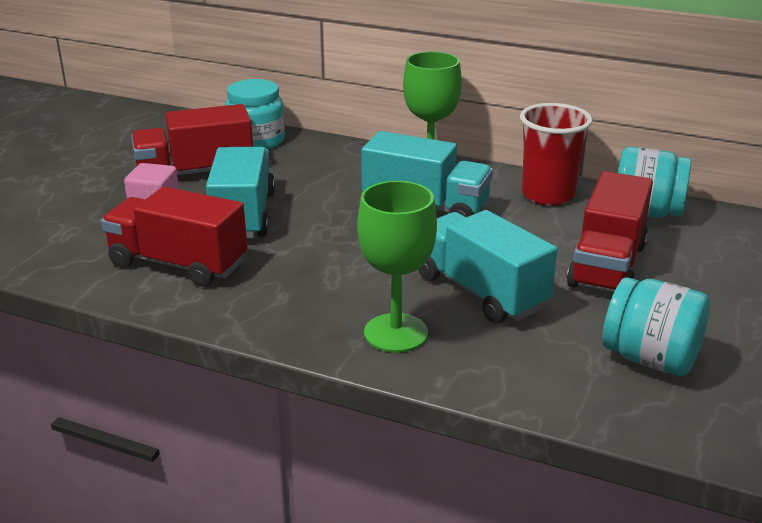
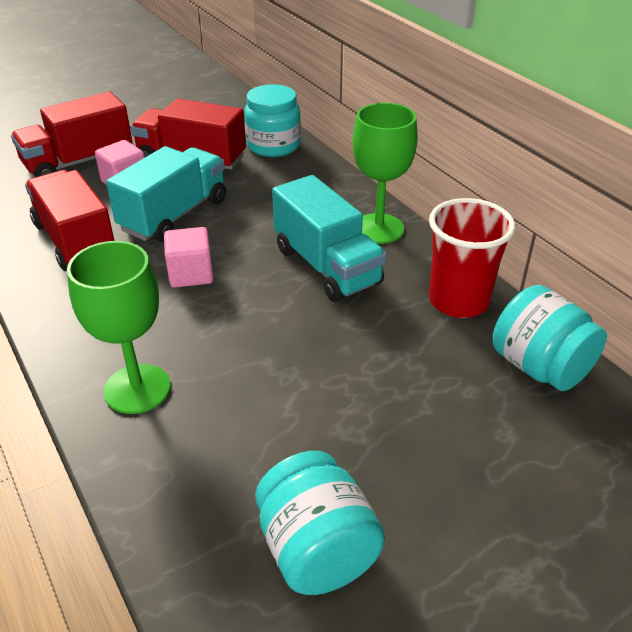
camera: 35 degrees right, 10 degrees up
(323, 249) = (191, 274): none -> pink cube
(481, 291) = (259, 382): turquoise truck -> none
(607, 265) = (415, 412): red truck -> red truck (79, 162)

